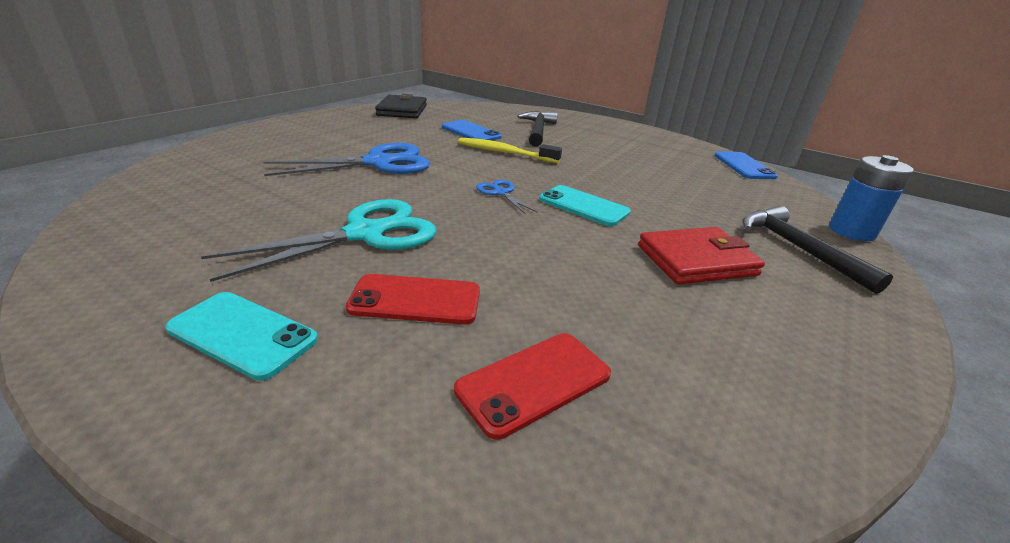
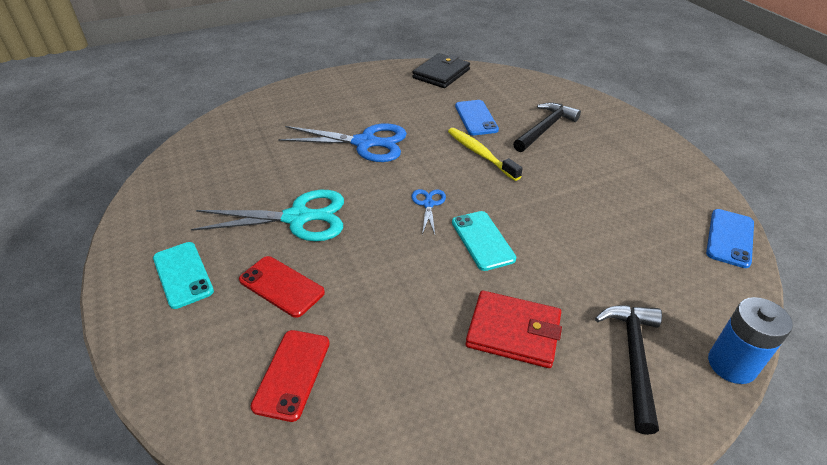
camera: 35 degrees right, 10 degrees up
(534, 382) = (292, 374): red phone -> red phone turned 75 degrees counterclockwise

